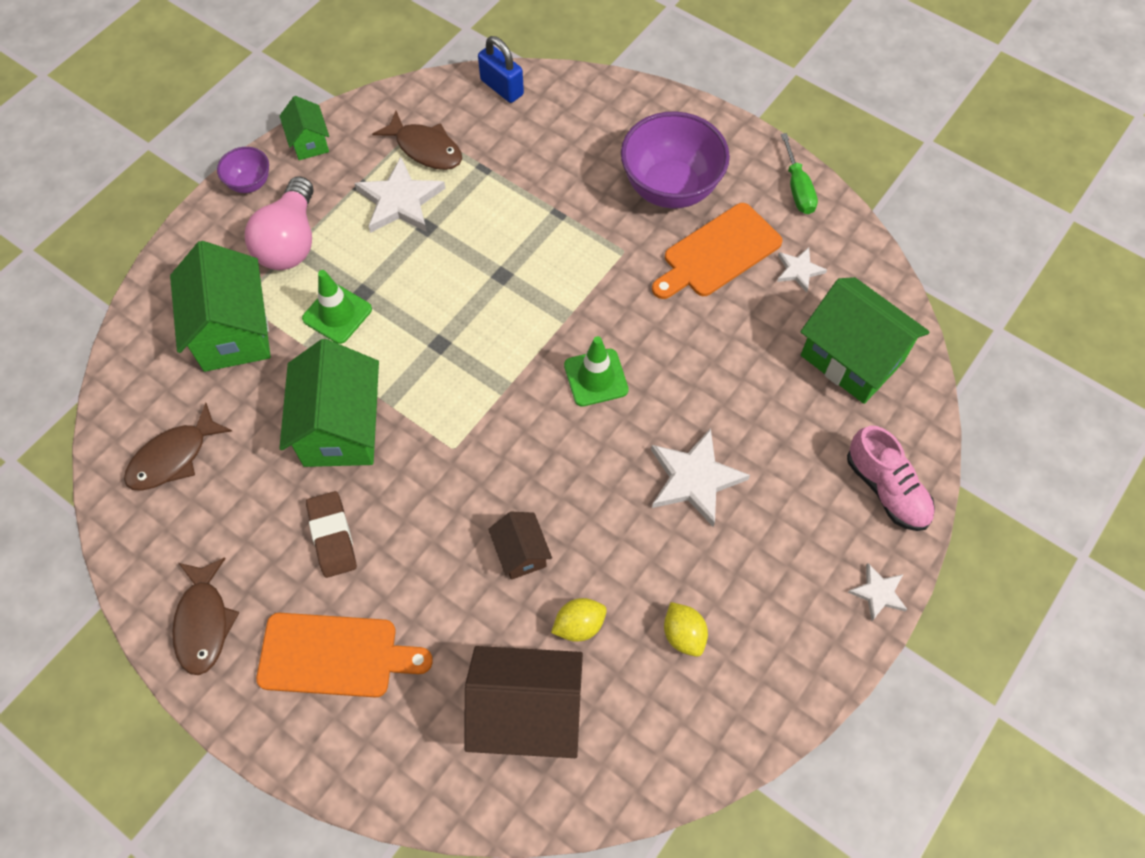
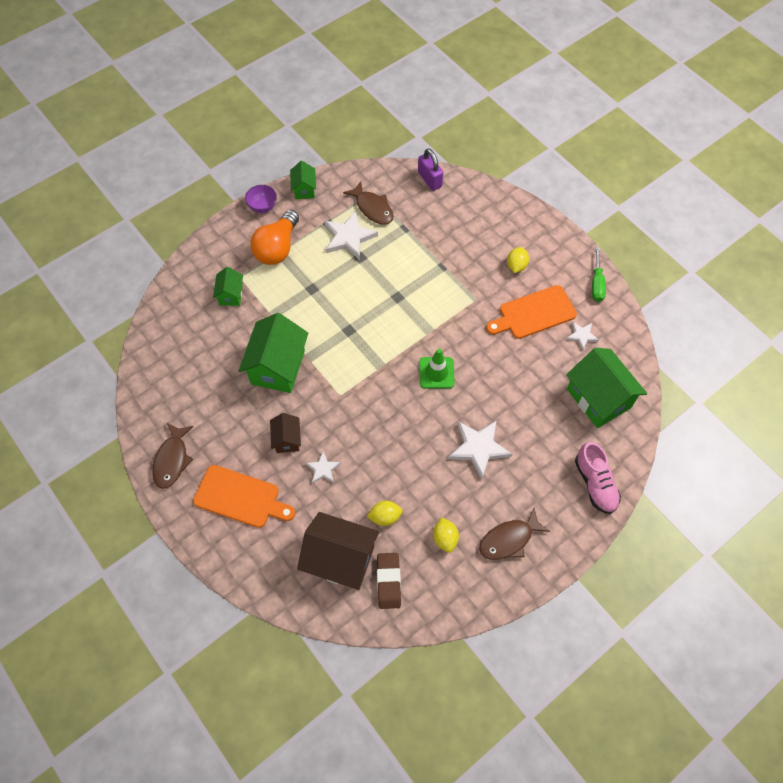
camera: 15 degrees right, 0 degrees up
(173, 457) = (178, 361): brown fish -> brown fish (509, 539)
(233, 332) = (231, 295): green house -> green house, size x0.52
(290, 241) = (277, 248): pink light bulb -> orange light bulb
(332, 536) = (256, 429): brown eraser -> brown eraser (388, 581)
(337, 314) = (293, 298): green traffic cone -> none
(502, 87) = (429, 179): blue padlock -> purple padlock
(521, 553) = (363, 466): brown house -> brown house (287, 439)
(670, 188) = (516, 266): purple bowl -> yellow lemon
(878, 593) = (570, 544): white star -> white star (323, 469)

